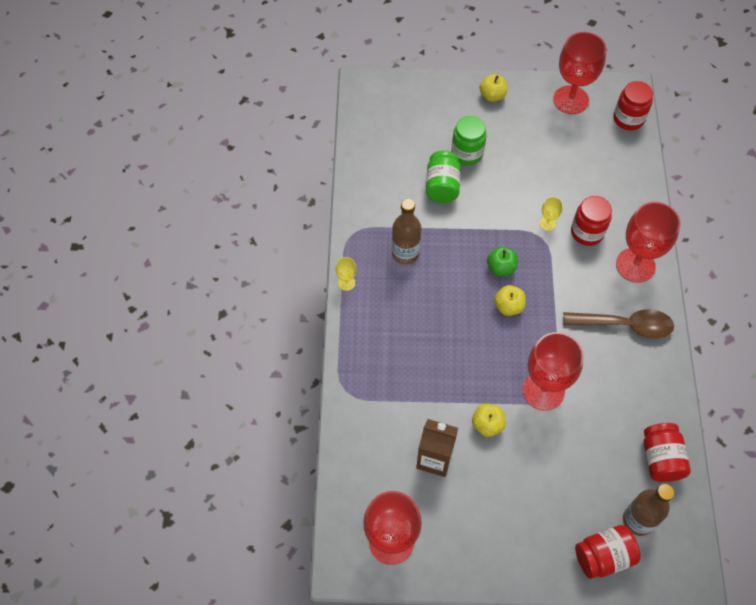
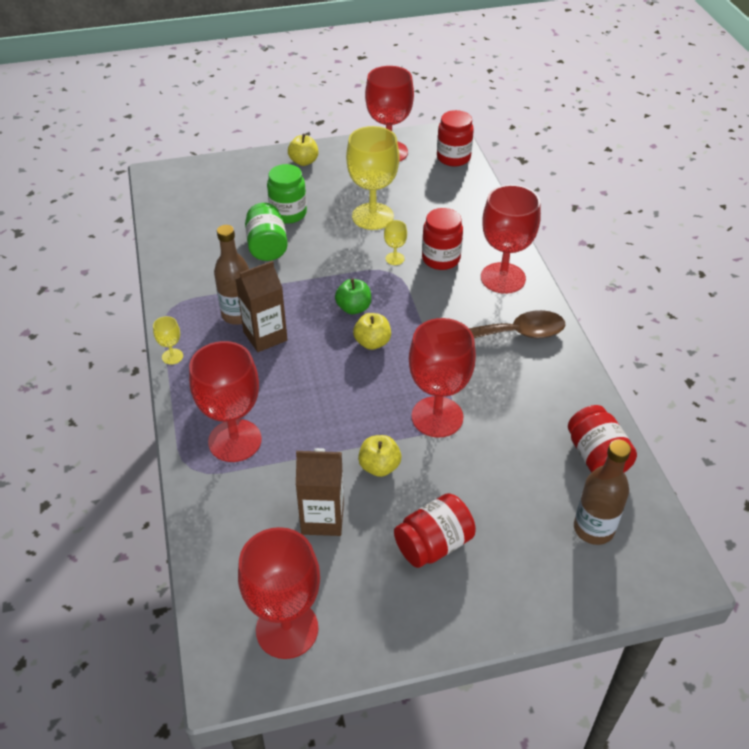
camera: 15 degrees left, 15 degrees down
(382, 374) = (235, 440): none -> red goblet
(423, 280) = (265, 336): none -> brown carton
(539, 172) = (372, 216): none -> yellow goblet
(603, 556) = (565, 579): red jar -> red jar (433, 544)

